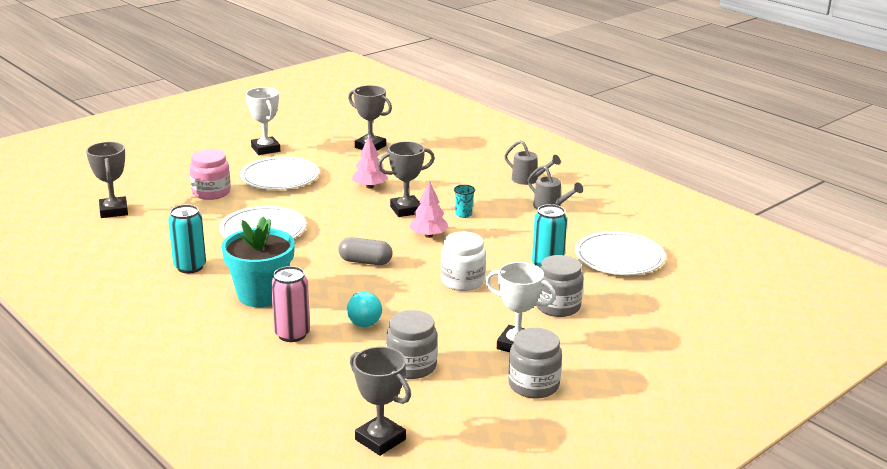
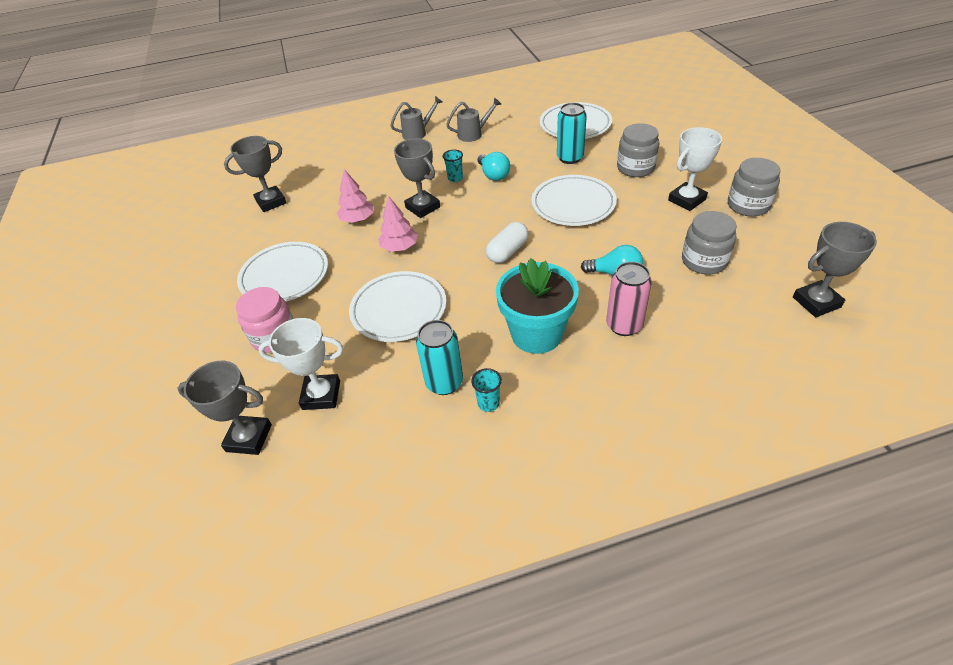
camera: 60 degrees left, 20 degrees up
(175, 289) = (488, 403): none -> turquoise cup
(265, 149) = (204, 274): white trophy -> white trophy (321, 395)
(365, 262) = (507, 251): grey capsule -> white capsule
(406, 210) = (422, 207): grey trophy -> grey trophy turned 45 degrees counterclockwise
(428, 235) = (480, 205): pink tree -> pink tree (399, 247)
(462, 281) = (573, 204): white jar -> white plate
(483, 232) = (493, 175): none -> turquoise light bulb

